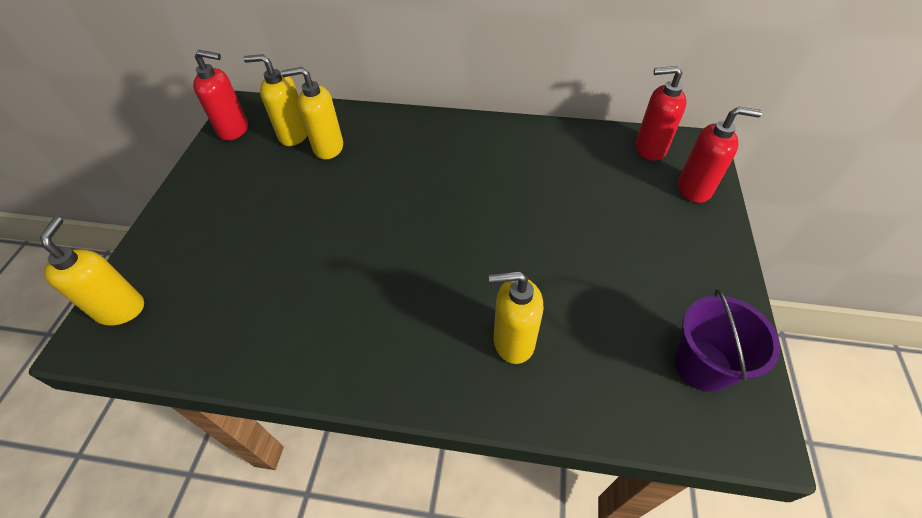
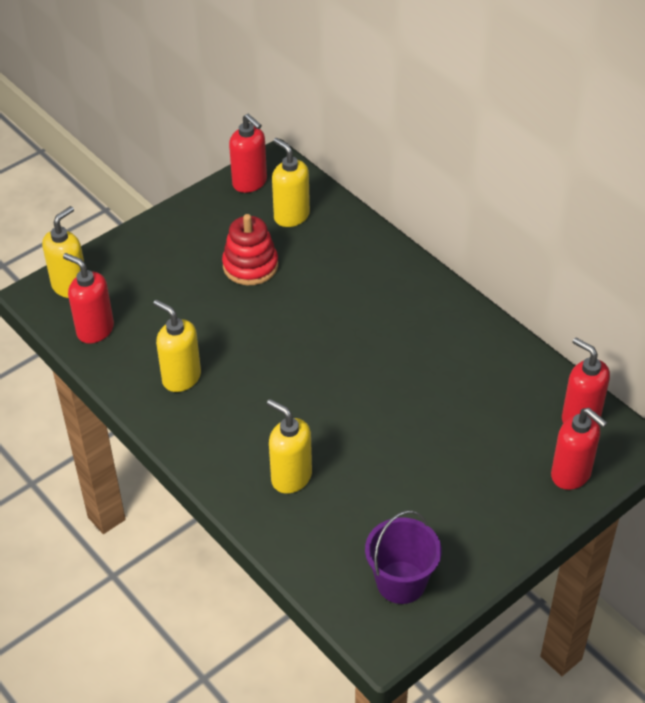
camera: 40 degrees right, 5 degrees down
(185, 335) = (95, 330): none -> red soap dispenser
(294, 188) = (250, 266): none -> red stacking toy
(328, 148) = (307, 245): yellow soap dispenser -> yellow soap dispenser (181, 378)

